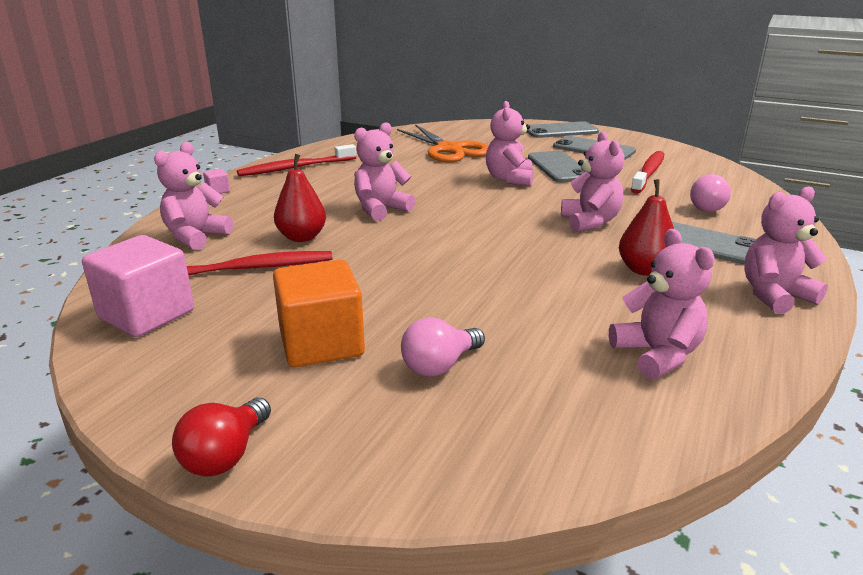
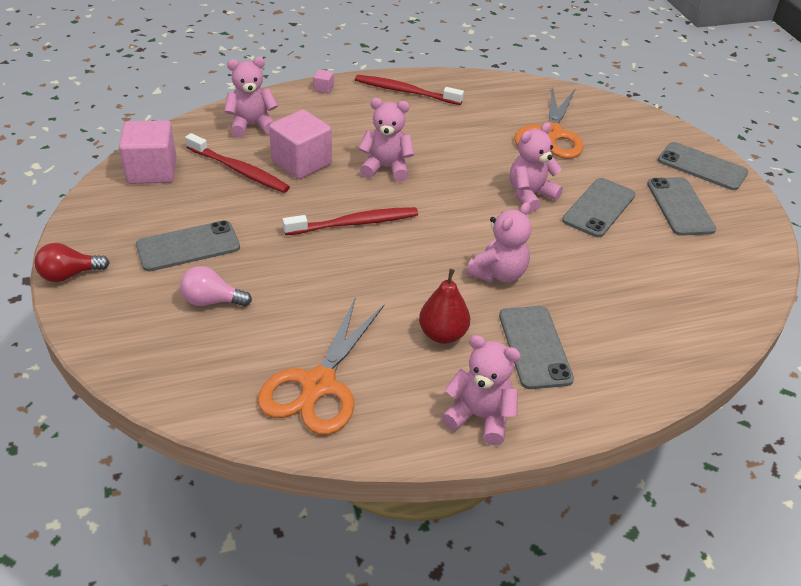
camera: 45 degrees right, 15 degrees up
(302, 237) = (301, 163): red pear -> pink cube
(321, 344) = (188, 246): orange cube -> grey phone
(648, 173) = (664, 262): red toothbrush -> red toothbrush (354, 223)
(657, 355) = (318, 385): pink teddy bear -> orange scissors
(707, 207) = (624, 326): pink light bulb -> none

